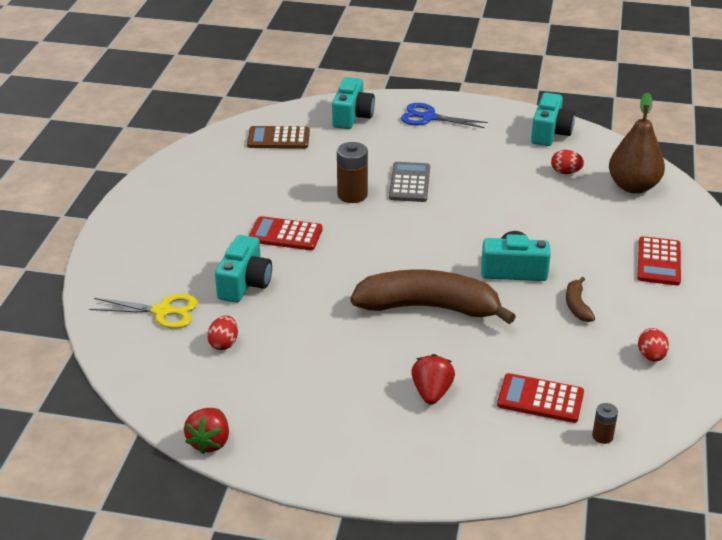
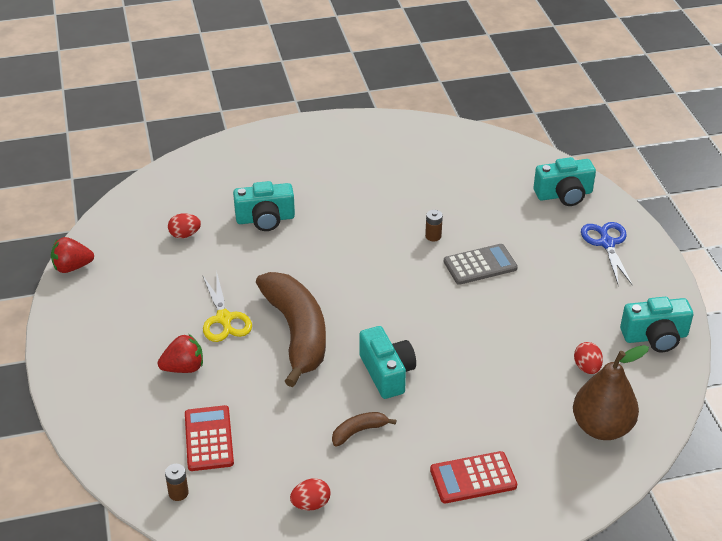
camera: 65 degrees right, 5 degrees up
(162, 311) = (205, 191): yellow scissors -> yellow scissors (224, 319)
(278, 138) = (487, 165): brown calculator -> none
(285, 234) = (346, 218): red calculator -> none
(352, 195) = (433, 236): brown battery -> brown battery, size x0.54

